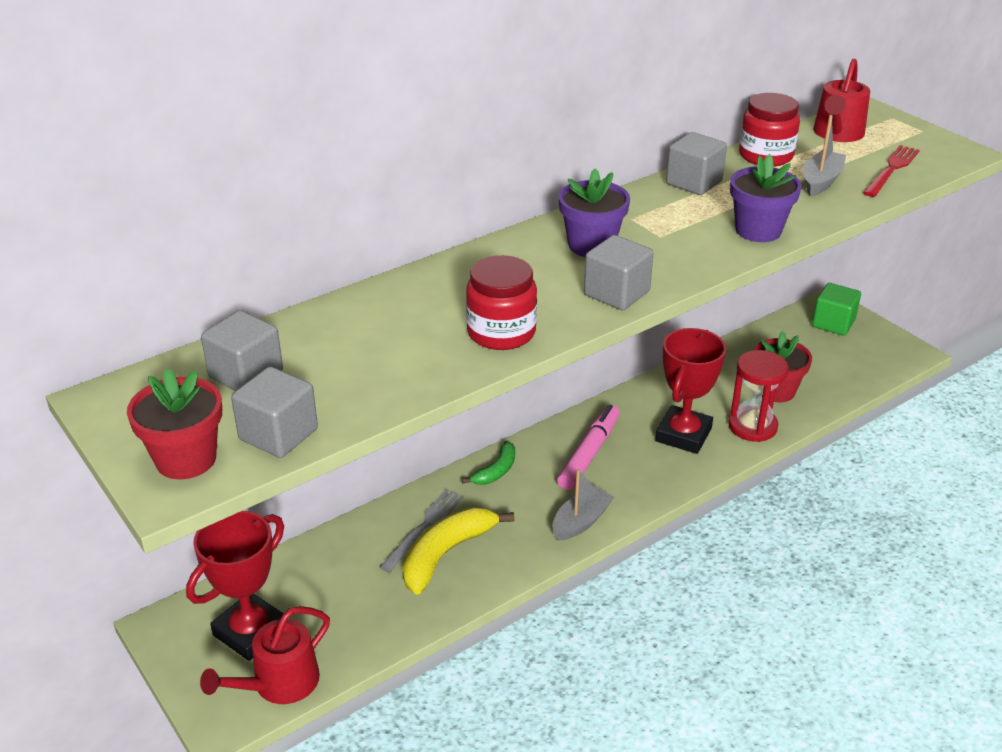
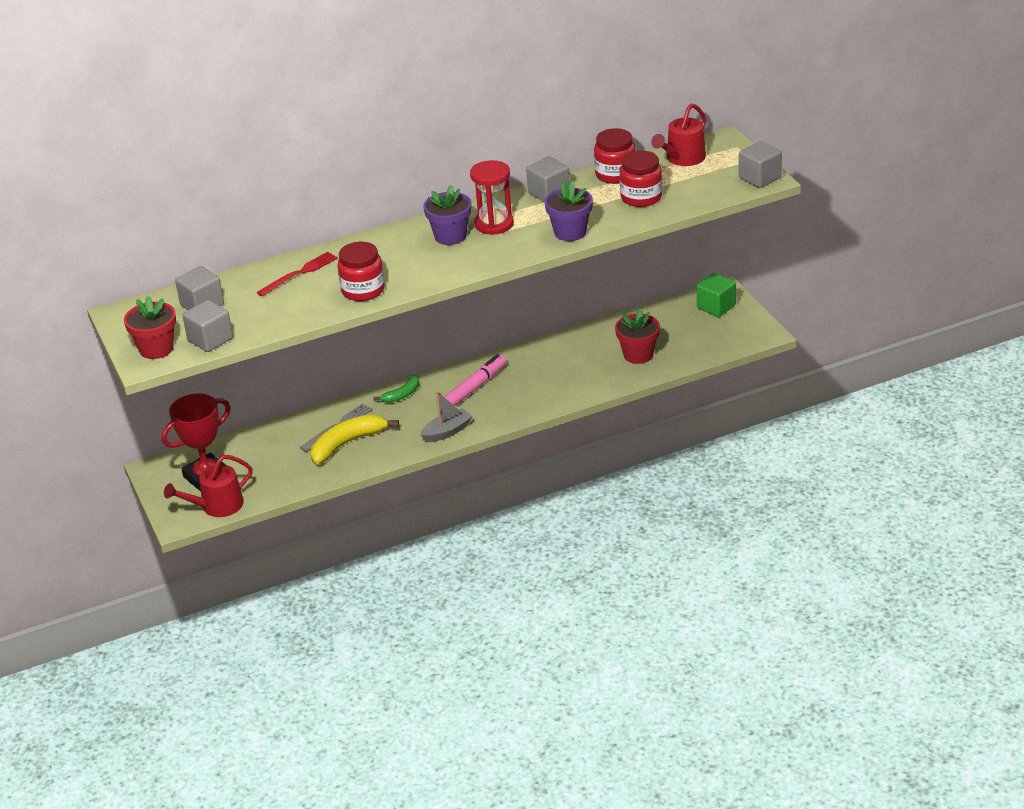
camera: 15 degrees right, 0 degrees up
(616, 293) = (448, 270): grey cube -> grey cube (759, 178)
(683, 435) = (549, 381): red trophy -> none
(752, 426) = (605, 379): red hourglass -> red hourglass (494, 224)
(821, 181) = (641, 197): grey boat -> red jar
(891, 169) = (700, 191): red fork -> red fork (300, 273)

